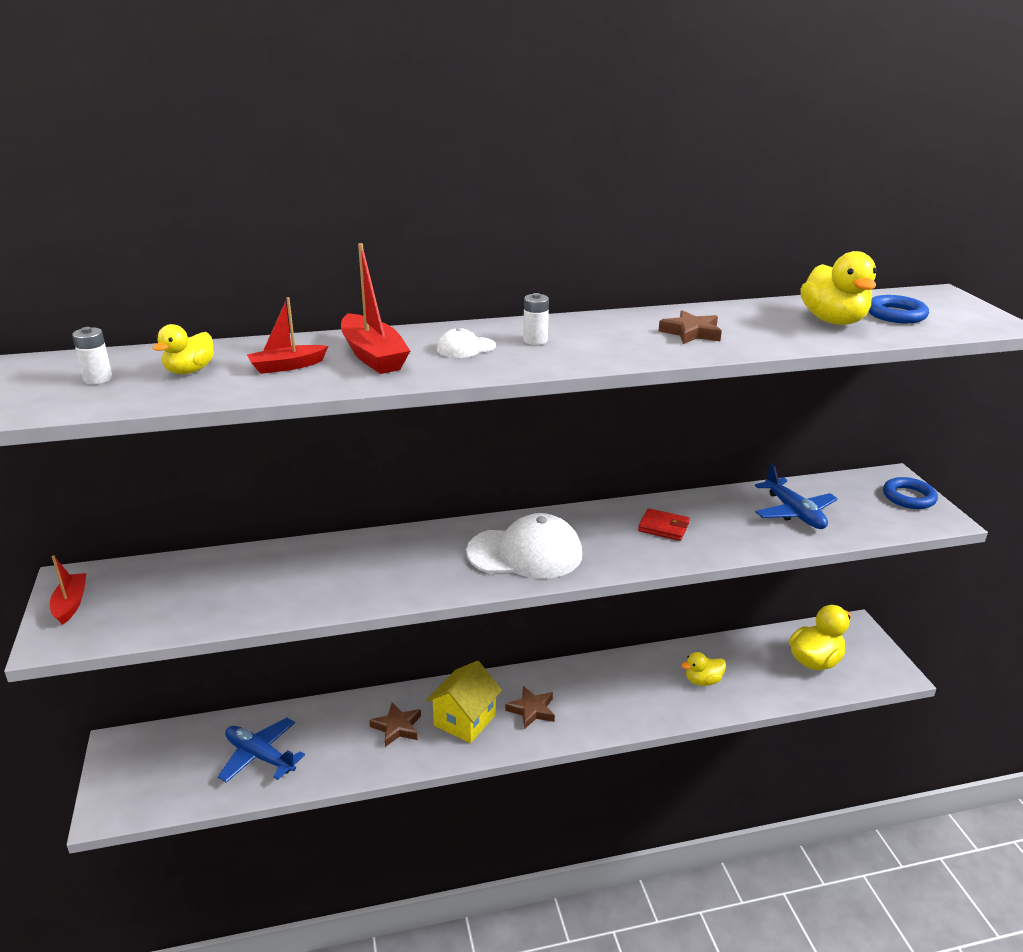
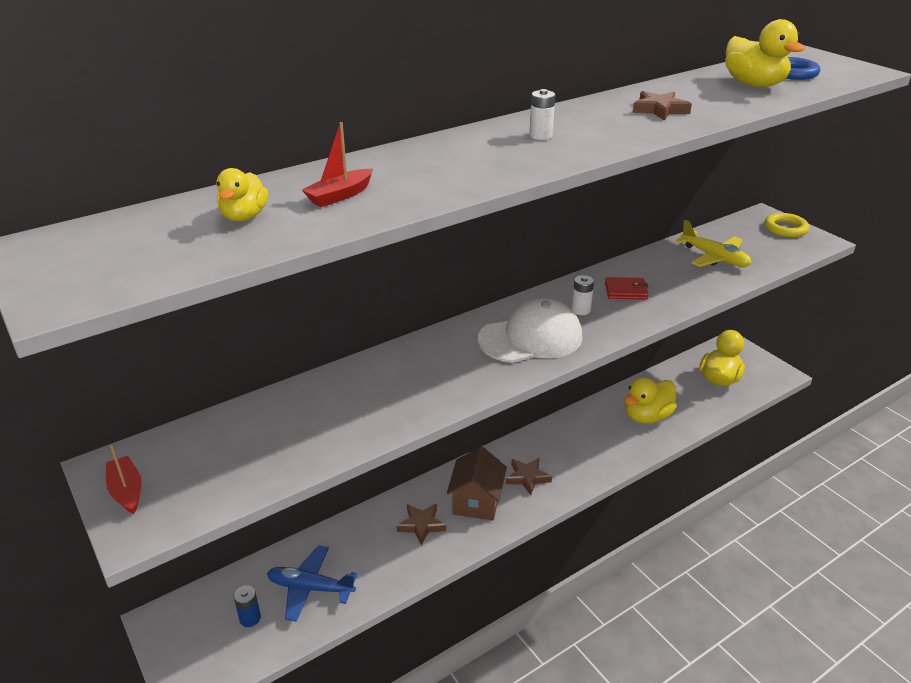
camera: 20 degrees left, 5 degrees up
(98, 379) = (152, 241): white battery -> white battery (581, 310)
(192, 767) = (250, 618): none -> blue battery
(373, 356) = (412, 172): red boat -> none
(464, 720) = (476, 502): yellow house -> brown house
(466, 348) = (488, 151): white cap -> none
(702, 681) = (647, 416): yellow duck -> yellow duck, size x1.65
(794, 512) = (714, 258): blue plane -> yellow plane
(908, 497) = (785, 228): blue ring -> yellow ring

